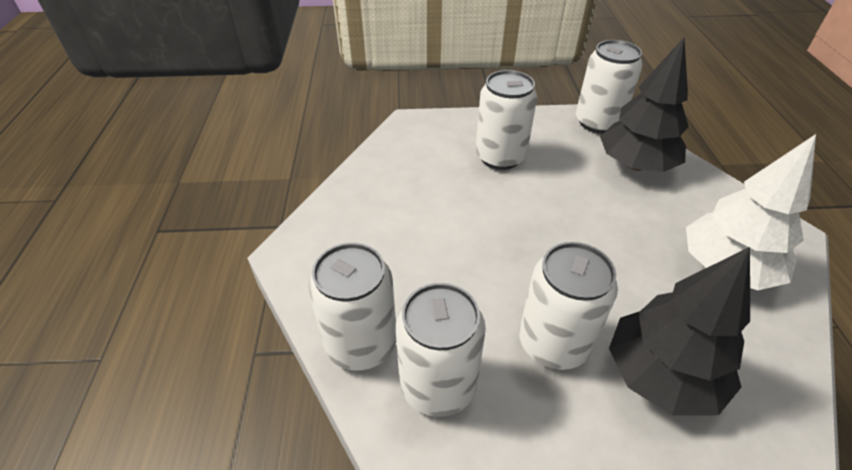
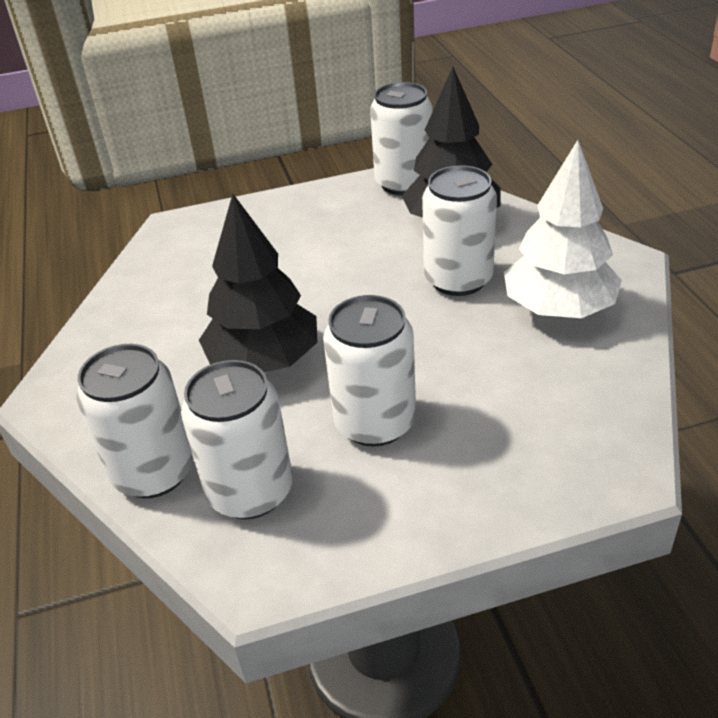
camera: 10 degrees left, 5 degrees down
(500, 157) = (290, 243): white can -> white can (458, 279)
(661, 376) = (494, 427): black tree -> black tree (264, 361)

